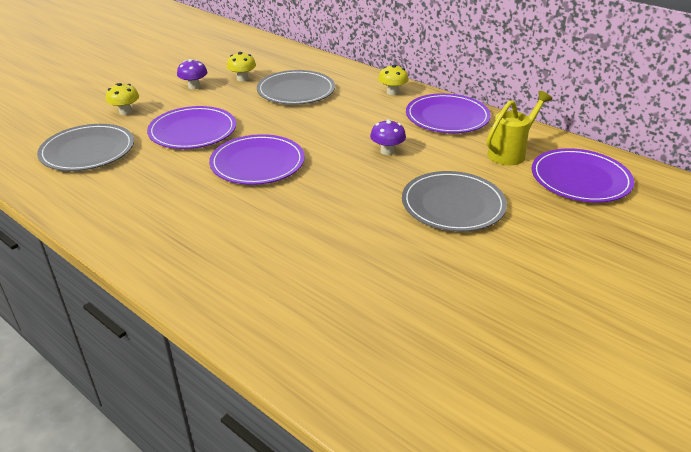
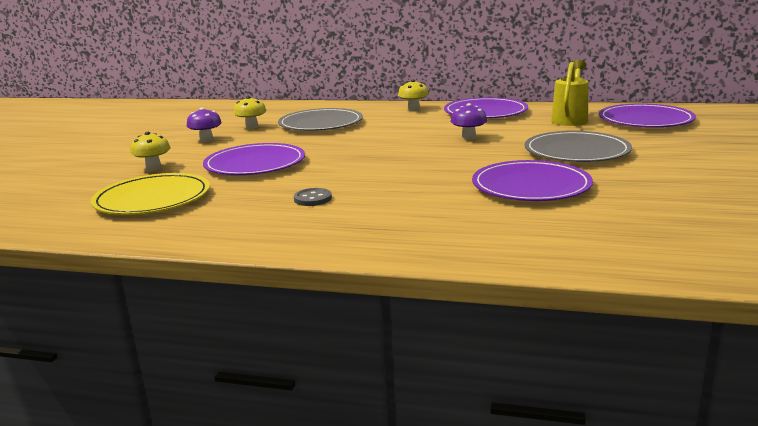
camera: 25 degrees left, 15 degrees down
(88, 151) = (152, 199): grey plate -> yellow plate
(183, 191) = (313, 199): none -> grey button
(257, 163) = (359, 167): purple plate -> purple plate (531, 186)

